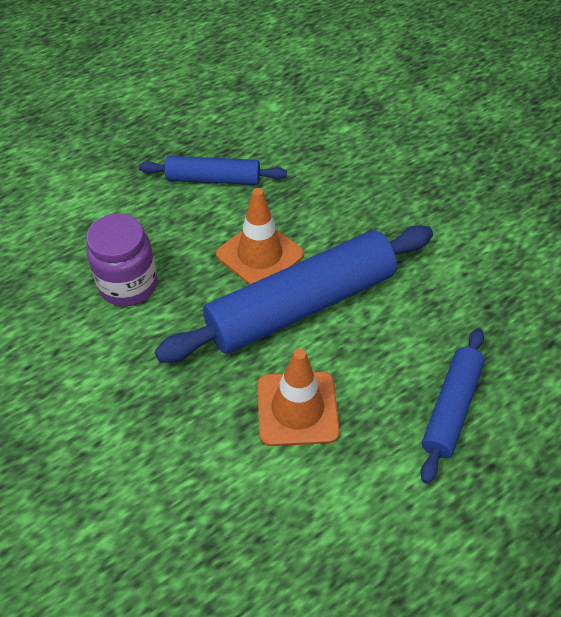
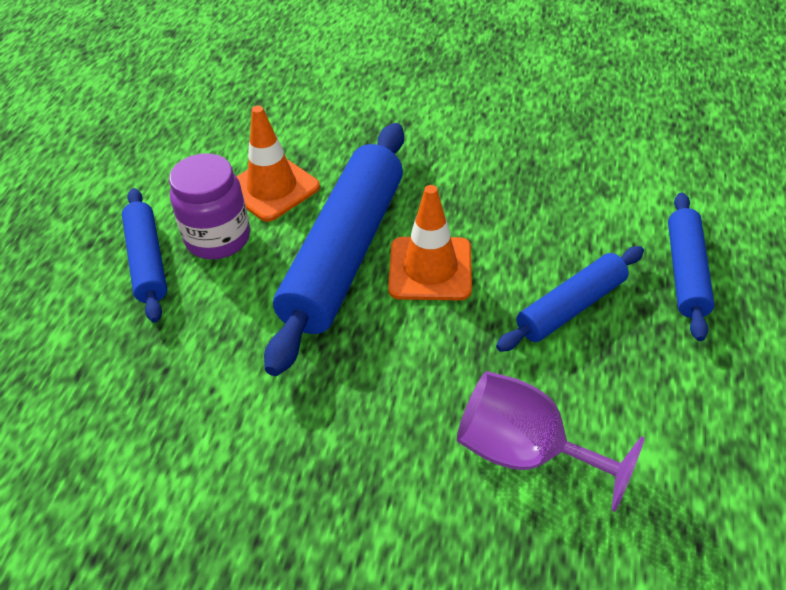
camera: 140 degrees right, 5 degrees down
(128, 285) = (501, 176): purple jar -> purple jar (218, 238)
(129, 153) = (686, 272): none -> blue rolling pin
(325, 140) = (526, 452): none -> purple goblet

